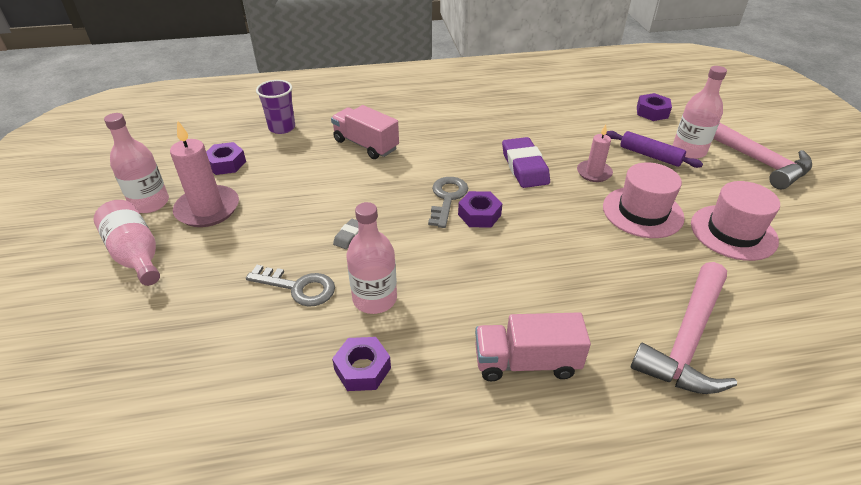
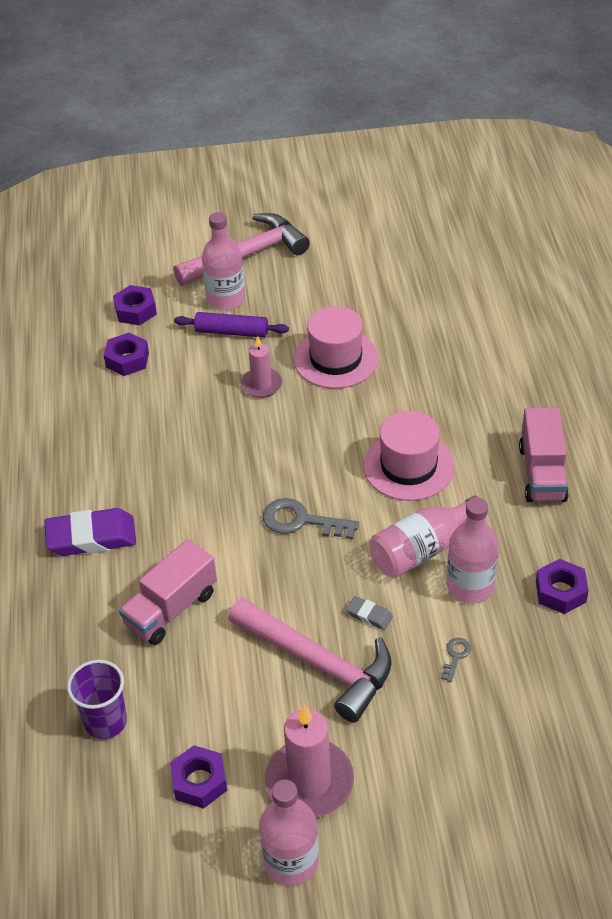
camera: 85 degrees left, 5 degrees up
(136, 255) = (402, 845): pink bottle -> pink bottle (422, 550)
(299, 287) = (455, 656): grey key -> grey key, size x0.50
(479, 215) = (334, 493): purple nut -> purple nut (127, 360)
(524, 167) = (243, 444): purple eraser -> purple eraser (91, 537)
(650, 155) = (232, 332): purple rolling pin -> purple rolling pin turned 60 degrees clockwise
(687, 339) = (508, 365): pink hammer -> pink hammer (318, 663)
(733, 232) = (370, 302): pink hat -> pink hat (408, 466)

